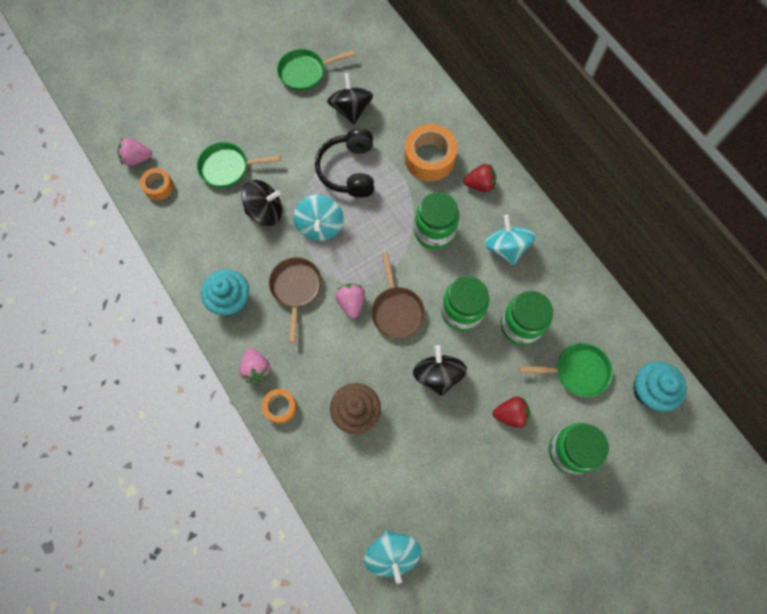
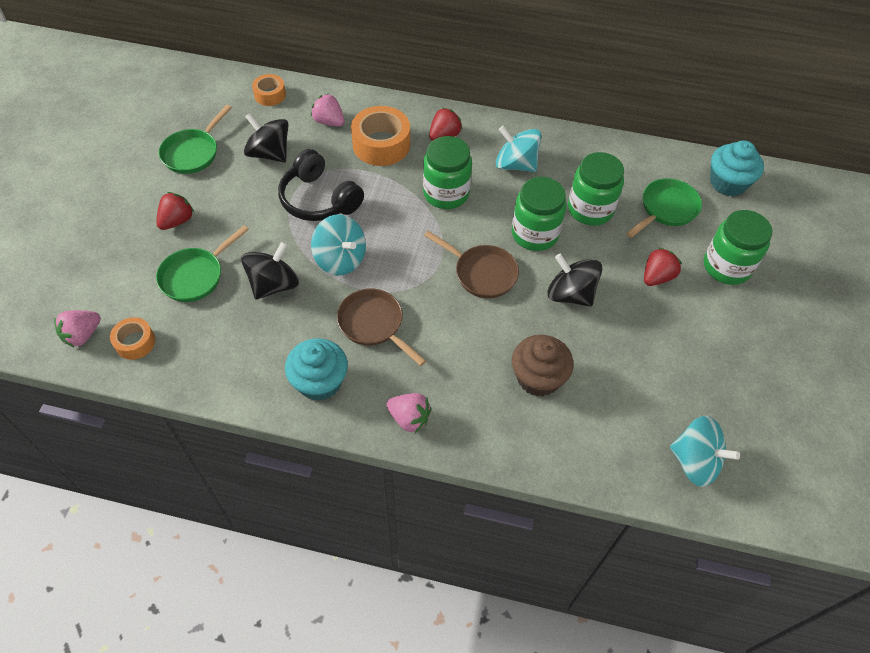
camera: 45 degrees left, 15 degrees down
(252, 118) = (177, 221): none -> red strawberry
(280, 407) = (468, 431): orange tape -> orange tape (270, 95)
(351, 302) = (436, 297): pink strawberry -> pink strawberry (329, 122)

